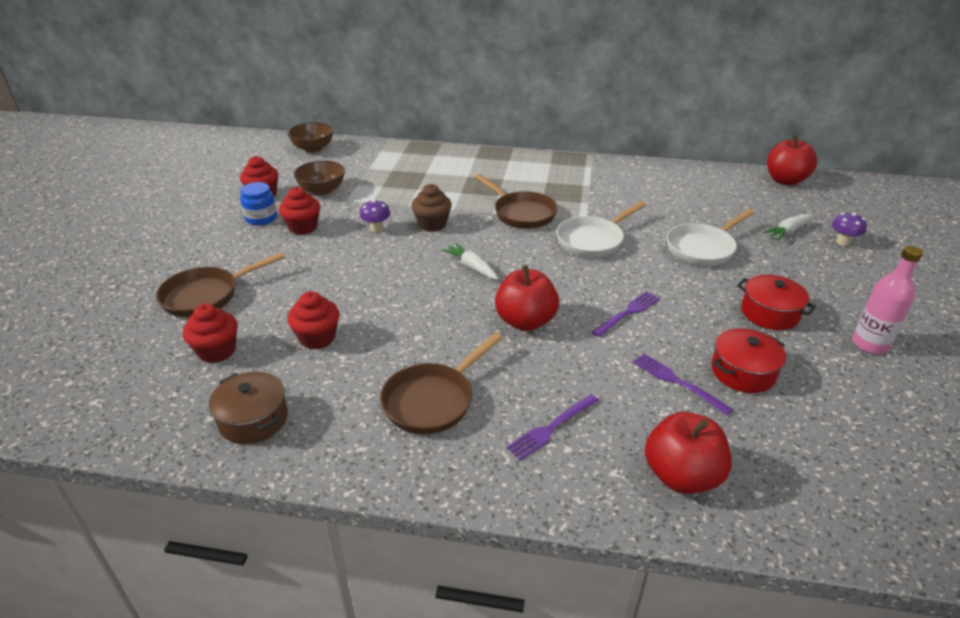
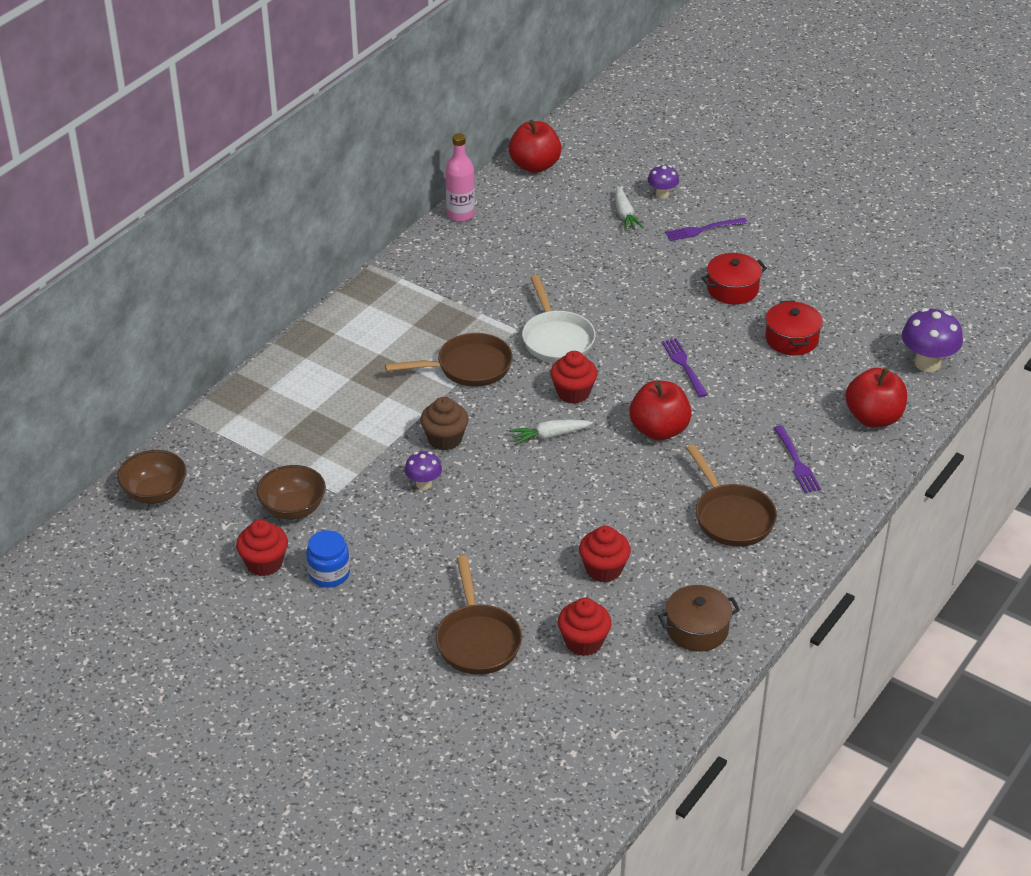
camera: 65 degrees left, 5 degrees up
(303, 227) = (378, 542): red cupcake -> red cupcake (573, 393)
(677, 382) = (783, 377): purple fork -> purple fork (703, 230)
(703, 248) = (617, 278): white pan -> none
(833, 503) = (927, 363): none -> purple mushroom
(869, 345) = (798, 261): pink bottle -> pink bottle (460, 214)

